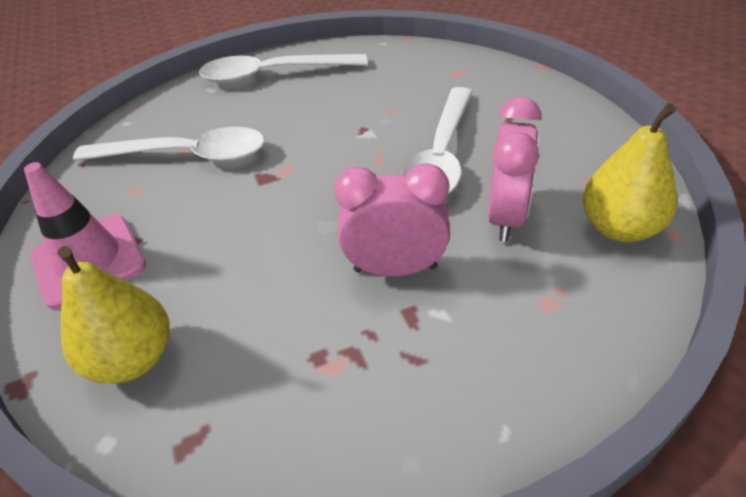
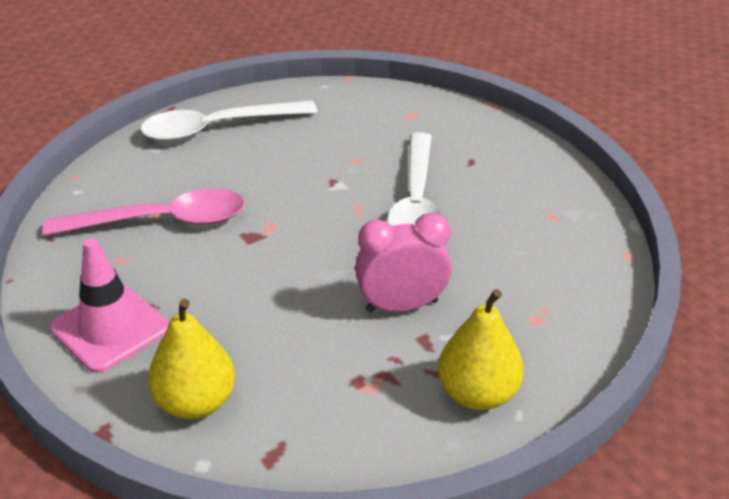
camera: 15 degrees left, 5 degrees down
(187, 156) = (161, 221): white spoon -> pink spoon
(506, 217) = (487, 253): pink clock -> none
(619, 228) = (583, 254): yellow pear -> yellow pear (477, 394)

